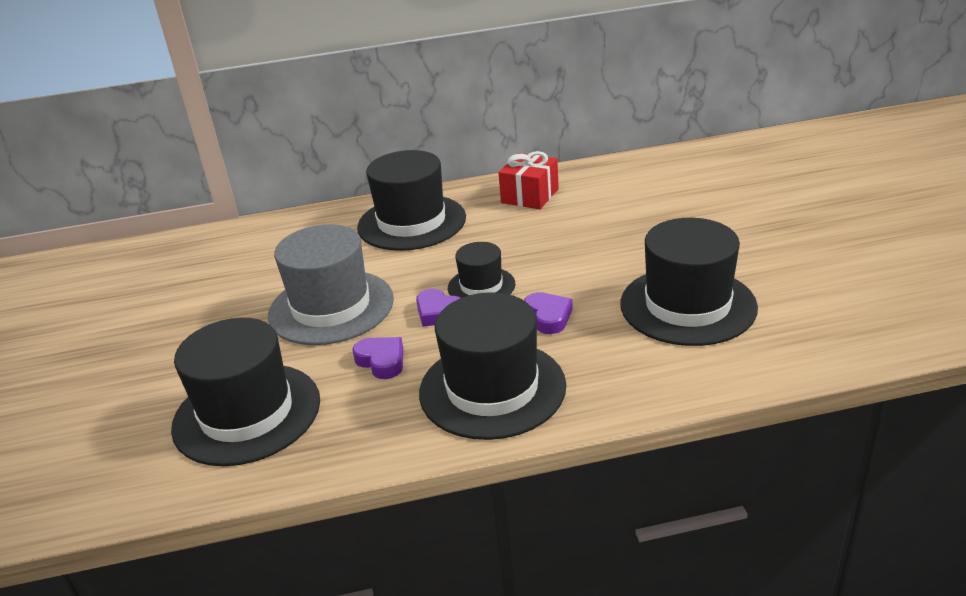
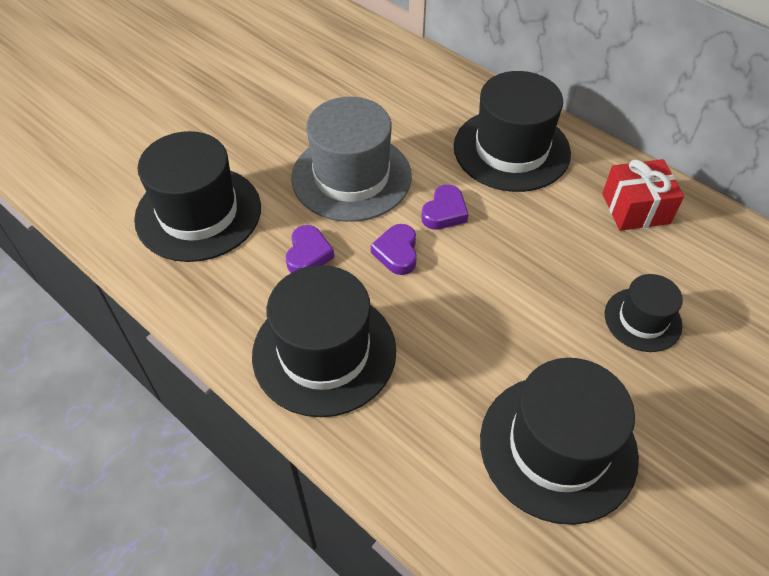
camera: 50 degrees right, 20 degrees up
(481, 286) = (457, 259): black hat -> black hat (642, 319)
(548, 317) = (451, 337): purple heart -> purple heart (444, 212)

